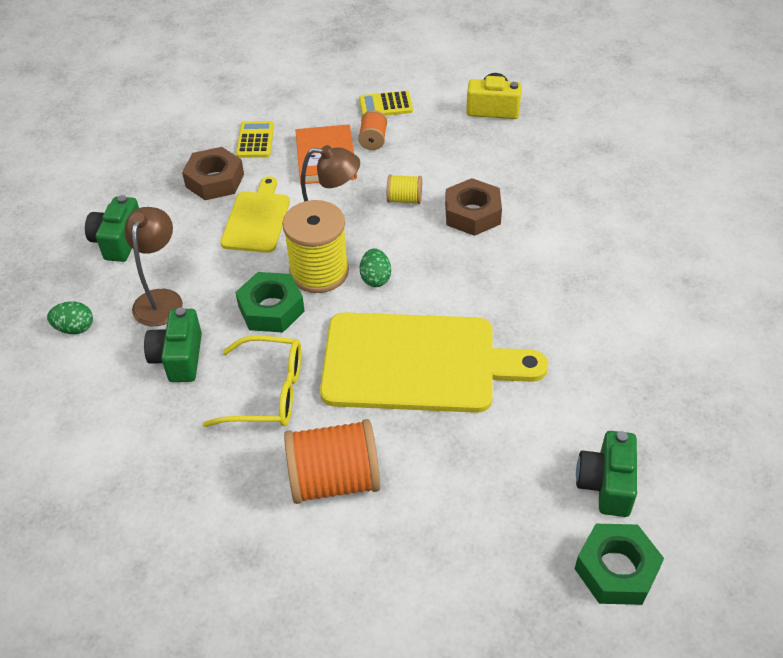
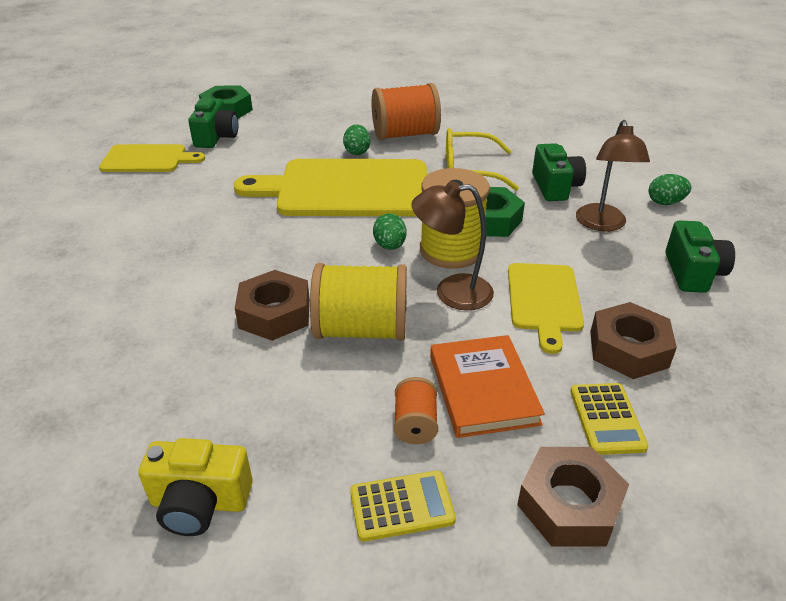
camera: 175 degrees right, 10 degrees down
(298, 104) = (569, 505): none -> brown nut
(404, 199) = (361, 329): yellow spool -> yellow spool, size x2.00
(404, 439) = (357, 152): none -> green egg
(679, 432) = (148, 159): none -> yellow cutting board

